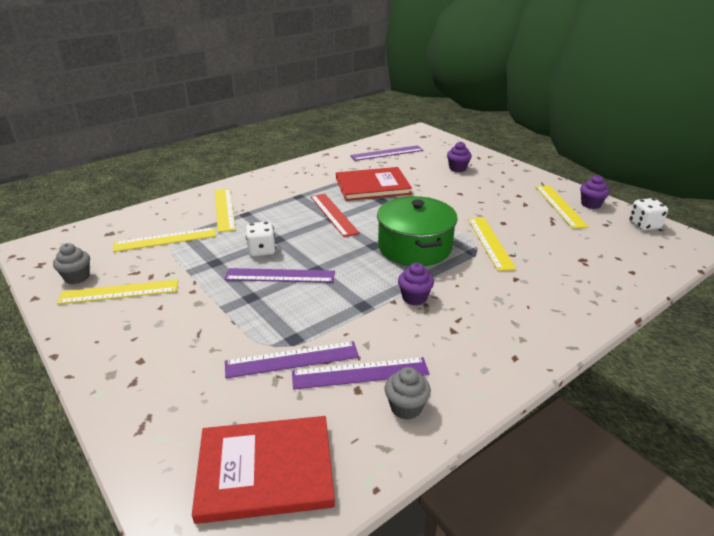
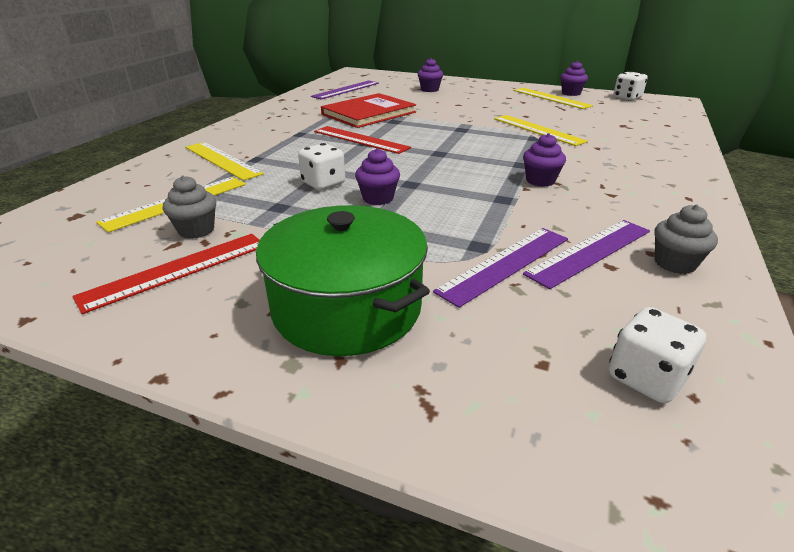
camera: 30 degrees left, 0 degrees up
(77, 277) = (79, 274): grey cupcake -> grey cupcake (196, 230)
(119, 292) = (177, 270): yellow ruler -> red ruler
(265, 470) = (646, 377): red book -> white dice
(280, 275) = (378, 198): purple ruler -> purple cupcake
(414, 247) = (479, 146): green pot -> green pot (347, 308)

